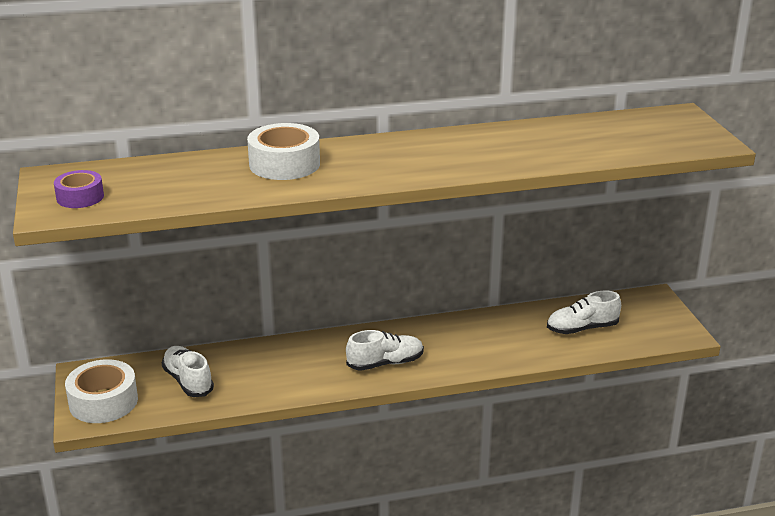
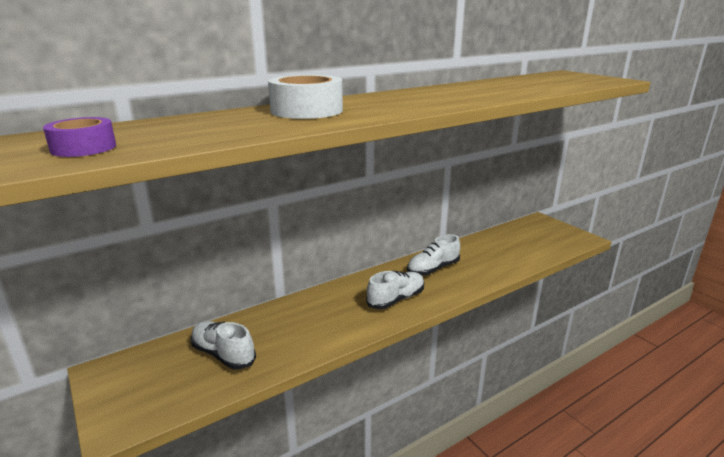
camera: 20 degrees left, 5 degrees down
(103, 401) = (136, 398): white tape -> none
(582, 328) = (516, 247): white shoe -> white shoe (433, 269)

